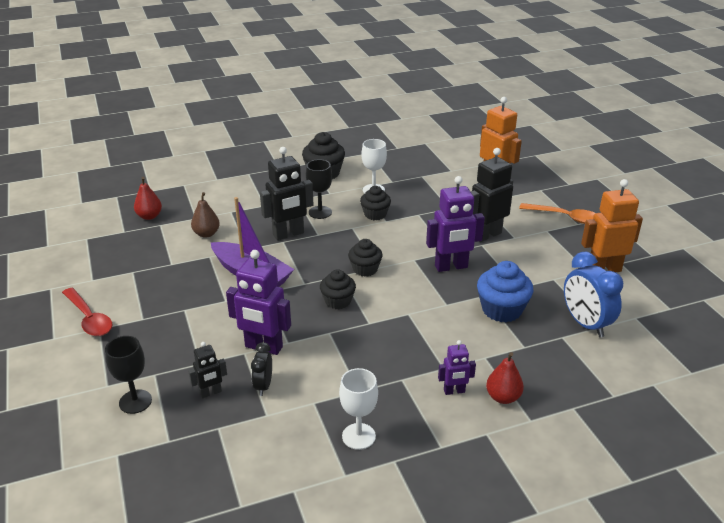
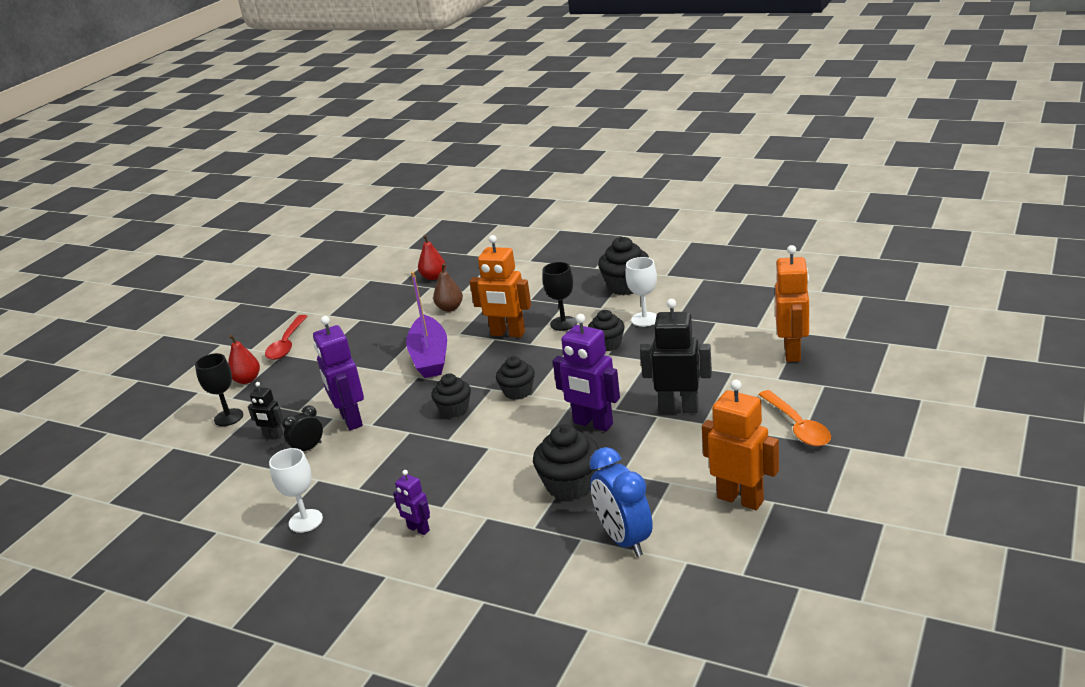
camera: 50 degrees right, 5 degrees down
(288, 234) = (507, 334): black robot -> orange robot
(501, 310) = (570, 485): blue cupcake -> black cupcake
(503, 397) = (444, 557): red pear -> red pear (247, 380)
(585, 324) = (624, 539): blue clock -> blue clock turned 45 degrees counterclockwise

